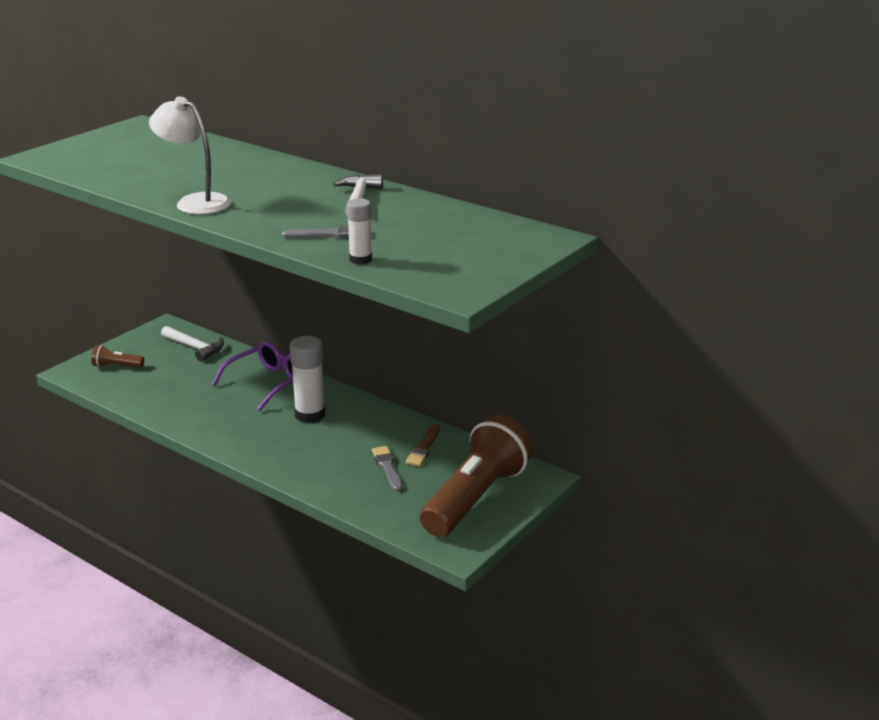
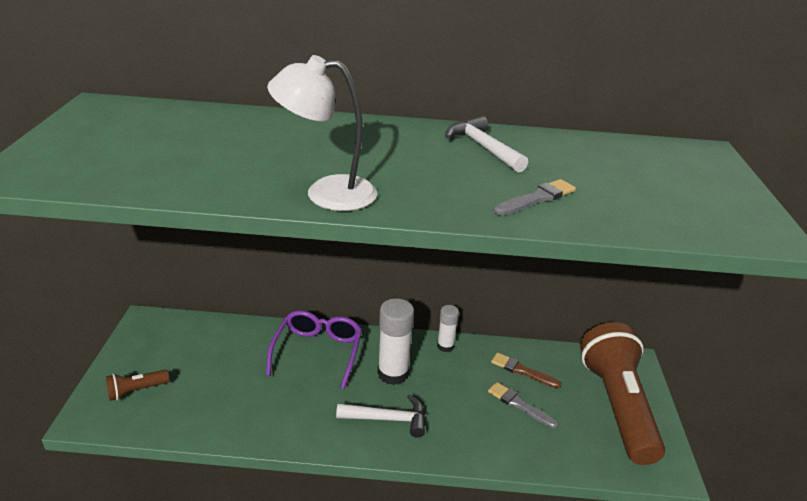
camera: 35 degrees left, 5 degrees up
(195, 348) = (203, 337): white hammer -> white hammer (388, 419)
(360, 259) = (620, 222): white glue stick -> white glue stick (445, 346)
(423, 448) = (522, 371): brown brush -> brown brush turned 135 degrees clockwise

